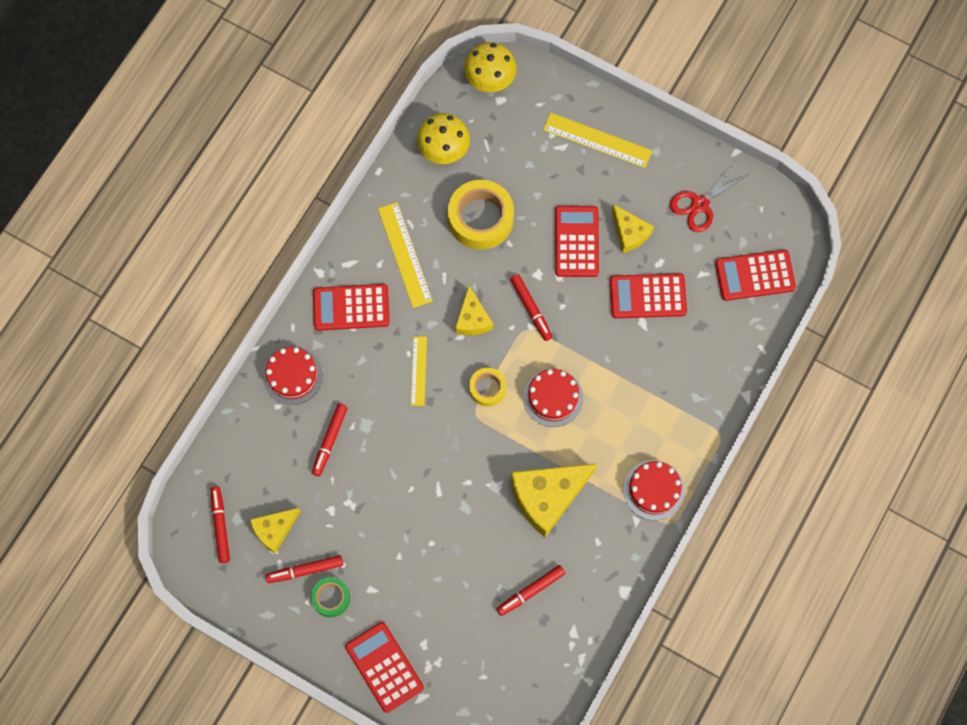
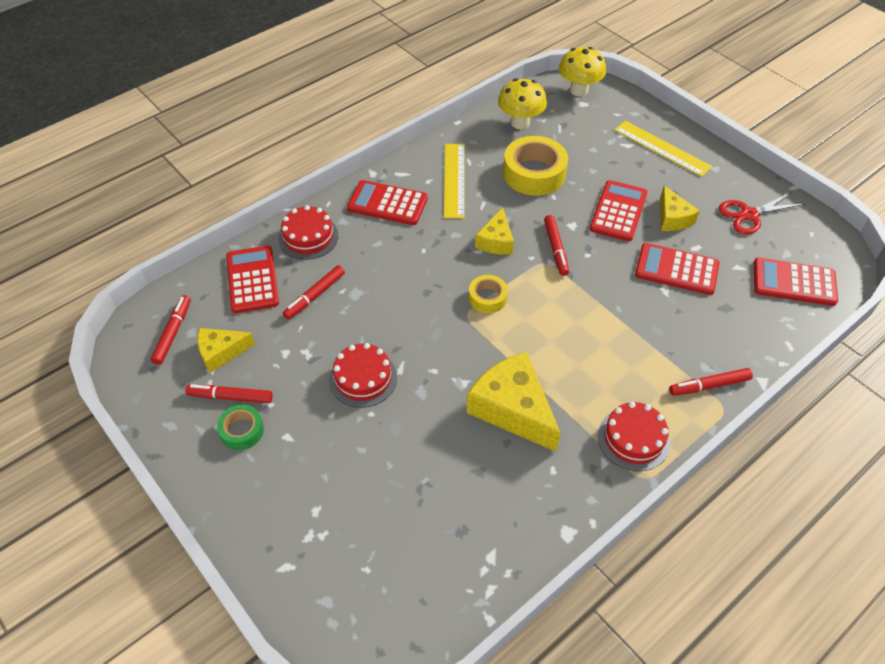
camera: 20 degrees right, 20 degrees down
(384, 667) = (261, 519): red calculator -> red calculator (252, 280)
(418, 371) = (427, 266): yellow ruler -> none
(531, 591) = (458, 496): red marker -> red marker (709, 386)
(547, 497) = (512, 409): yellow cheese -> yellow cheese turned 60 degrees clockwise
(553, 397) = (551, 324): red cake -> red cake (363, 378)

